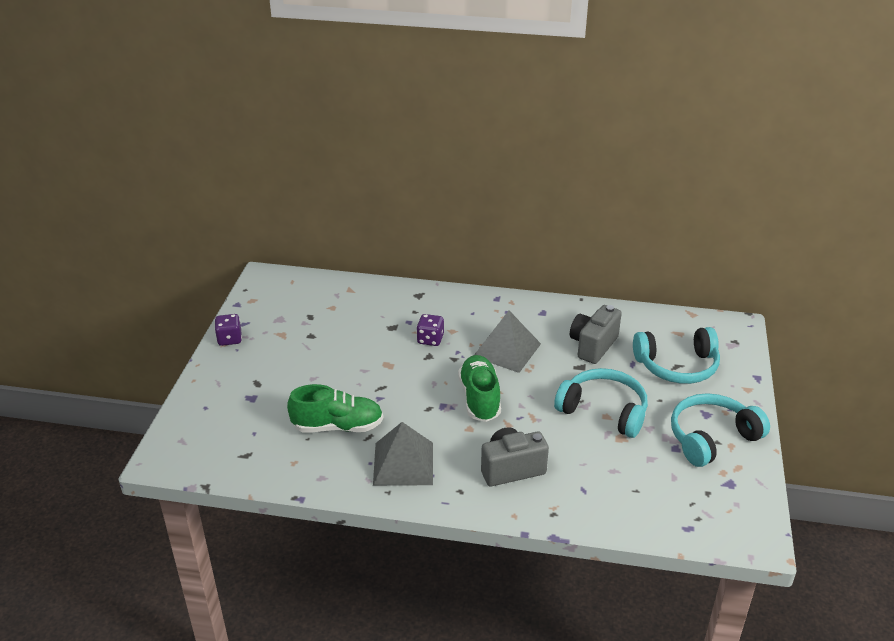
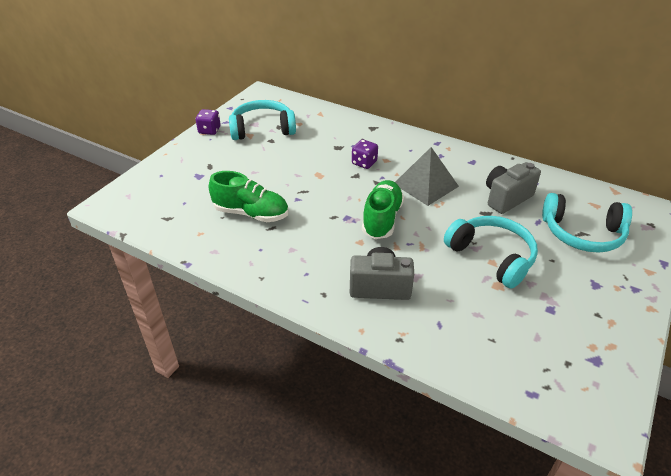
camera: 20 degrees right, 5 degrees up
(403, 463) = (287, 257): grey pyramid -> none
(712, 438) = (593, 309): turquoise headphones -> turquoise headphones (262, 129)

